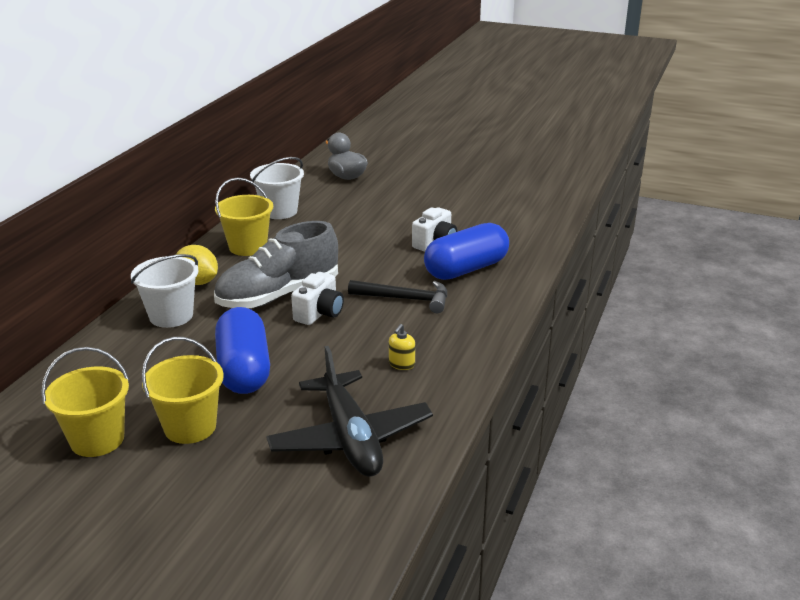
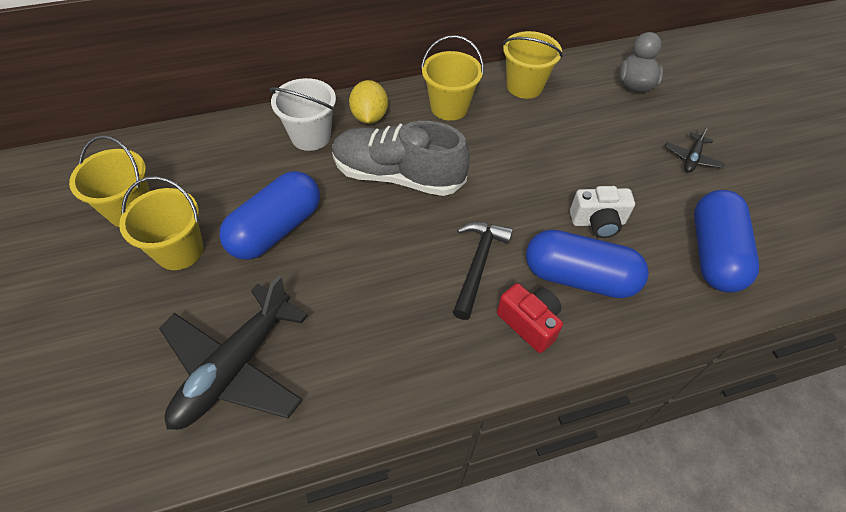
camera: 50 degrees right, 25 degrees up
(279, 211) = (524, 86): white bucket -> yellow bucket
(319, 313) = (397, 220): white camera -> none
(401, 364) = (371, 332): yellow soap dispenser -> none
(405, 299) = (478, 264): black hammer -> black hammer turned 135 degrees counterclockwise
(434, 191) = (692, 158): none -> black plane
(475, 301) = (529, 323): none -> red camera
(509, 221) = (713, 253): none -> blue capsule

